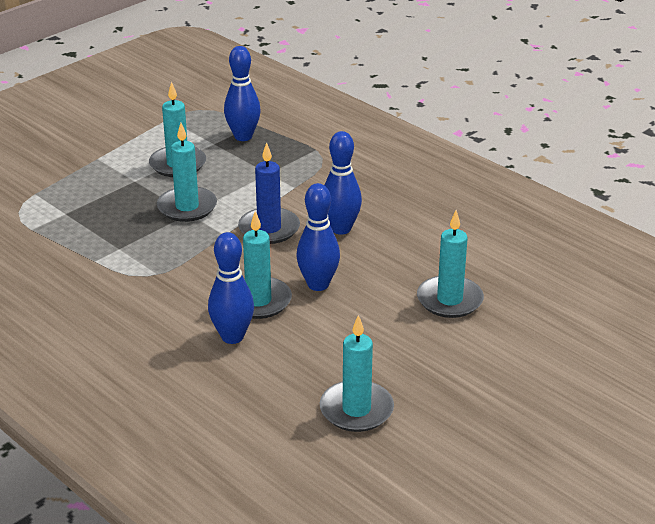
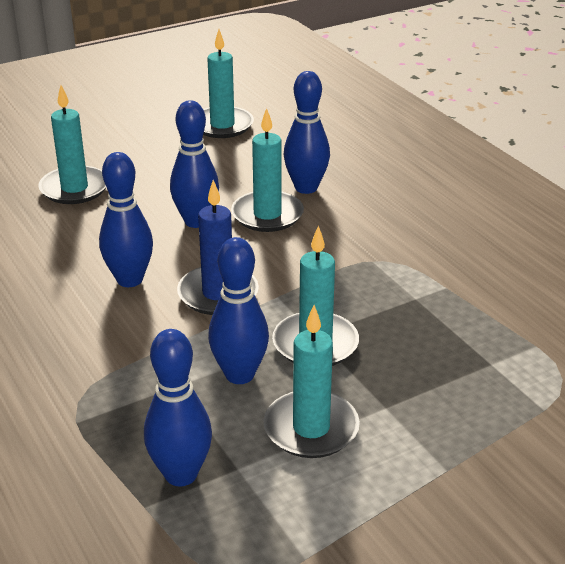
camera: 165 degrees left, 0 degrees up
(231, 183) = (239, 375): none -> blue bowling pin

